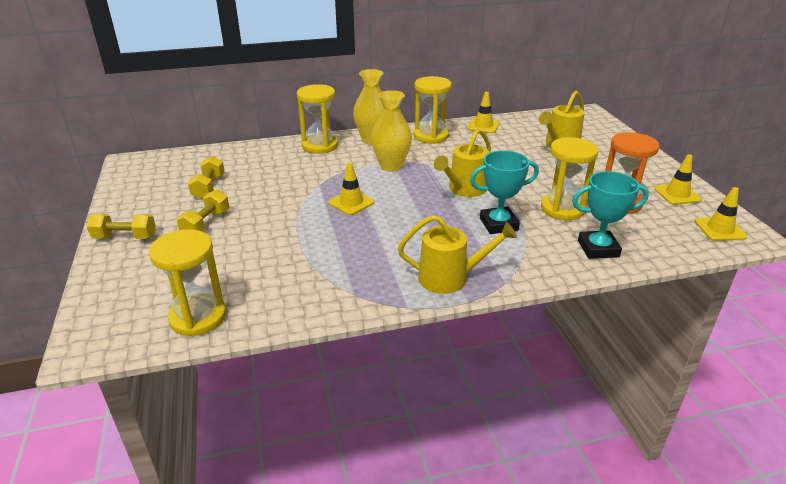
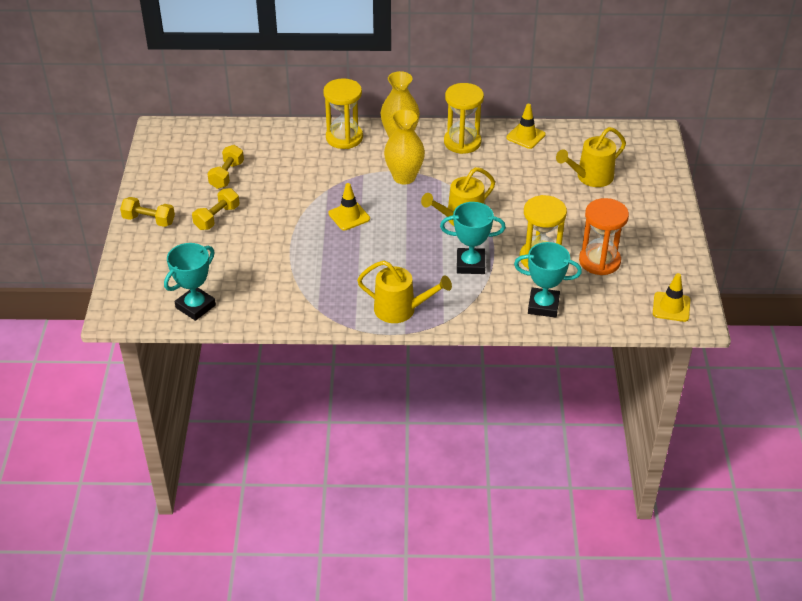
camera: 15 degrees right, 10 degrees up
(198, 317) = (195, 306): yellow hourglass -> turquoise trophy
(677, 194) = (664, 261): yellow traffic cone -> none

